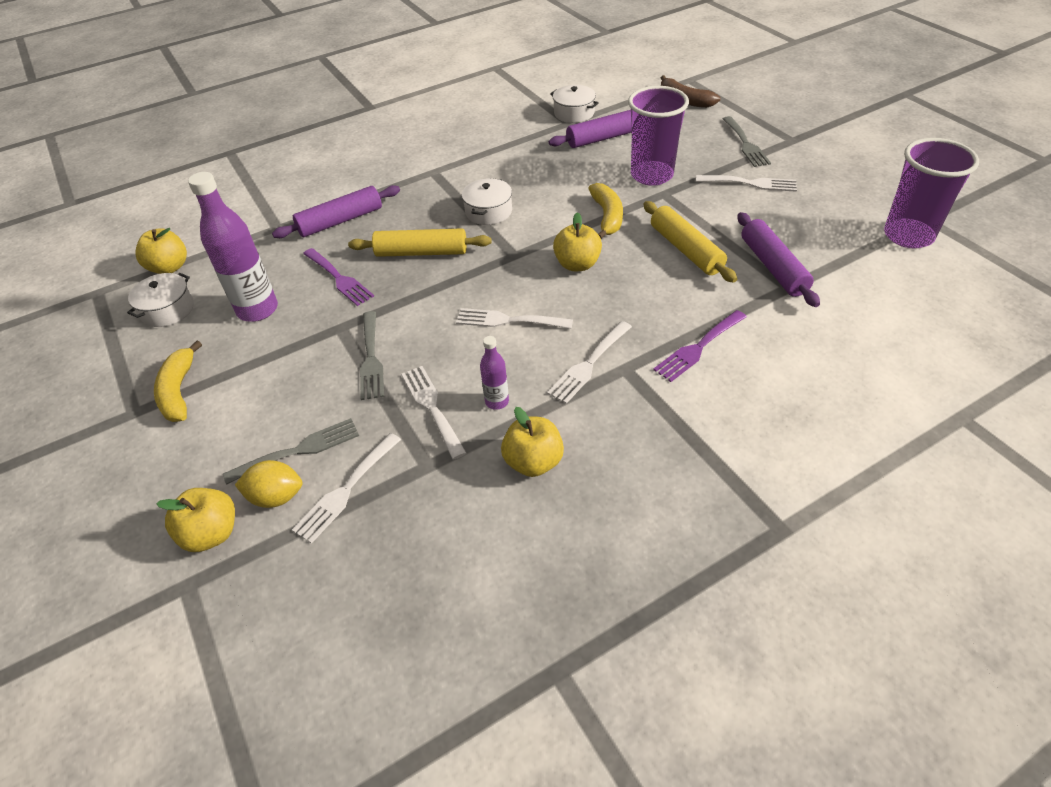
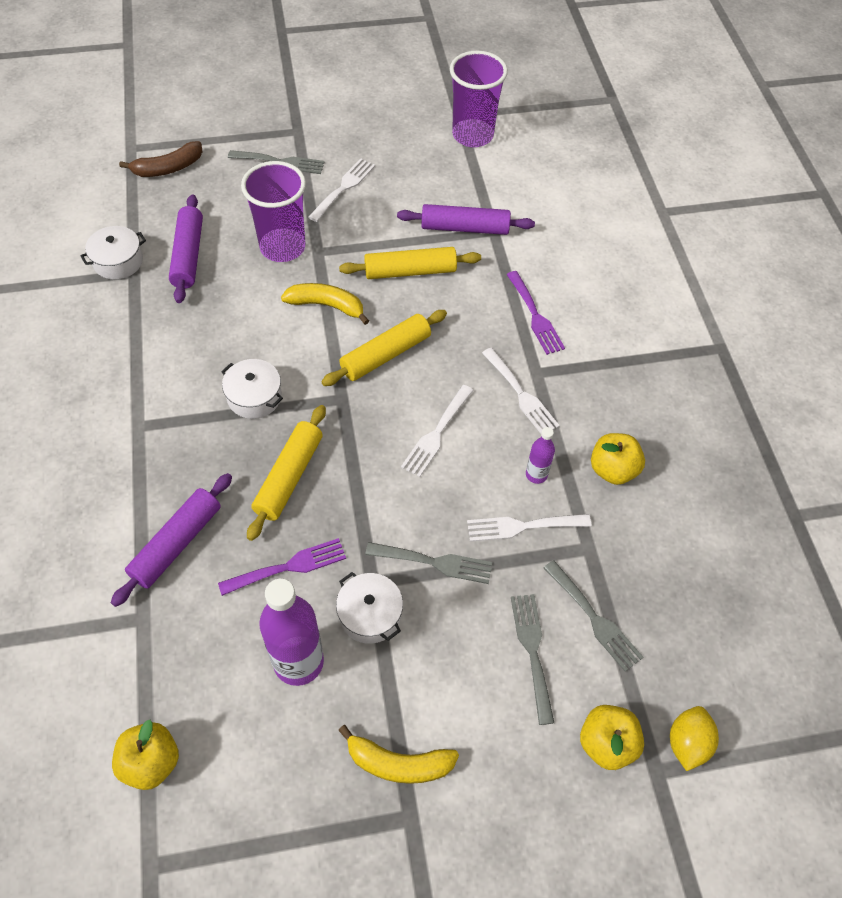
camera: 75 degrees left, 10 degrees up
(167, 310) = (242, 769): white pot -> white pot (370, 614)
(276, 497) = (582, 679): yellow lemon -> yellow lemon (687, 743)
(340, 221) = (177, 544): purple rolling pin -> purple rolling pin turned 45 degrees clockwise
(346, 490) = (594, 619): white fork -> grey fork
(577, 264) = (385, 354): yellow apple -> yellow rolling pin

